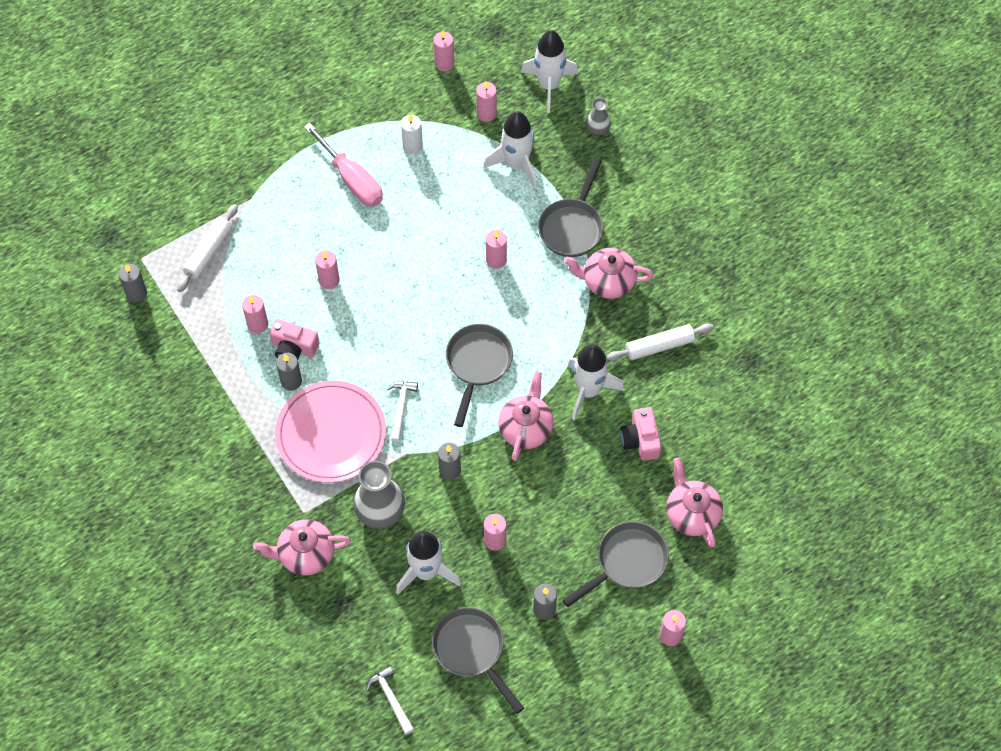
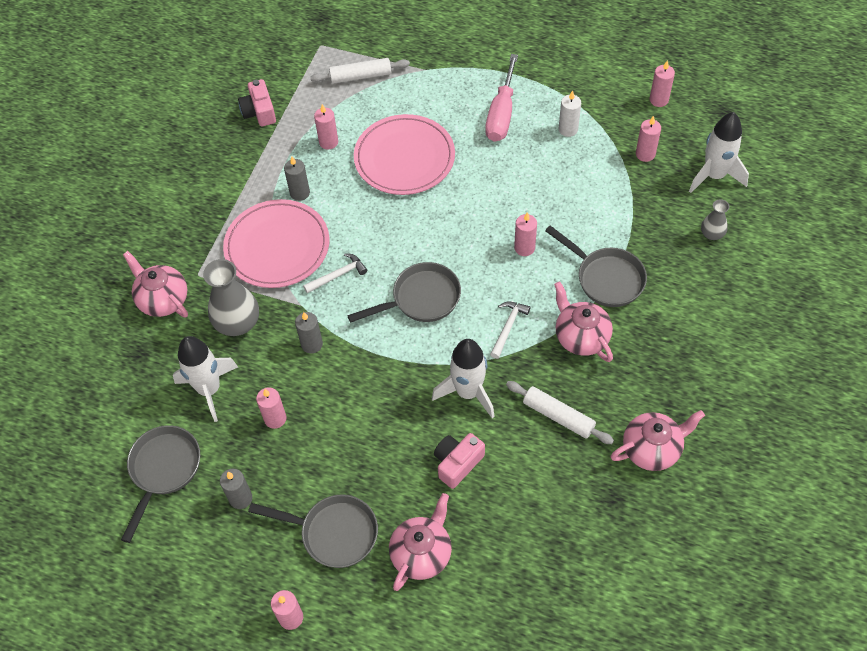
camera: 55 degrees right, 5 degrees down
(136, 293) = (290, 61): grey candle -> none
(293, 348) = (328, 176): pink camera -> pink camera (259, 112)
(329, 280) = (404, 158): pink candle -> pink plate
(391, 698) = (80, 441): white hammer -> white hammer (508, 327)
(516, 164) = (621, 203): white rocket -> none
(526, 428) = (394, 371): pink teapot -> pink teapot (652, 449)
(572, 227) = (606, 278): grey pan -> grey pan turned 120 degrees counterclockwise

